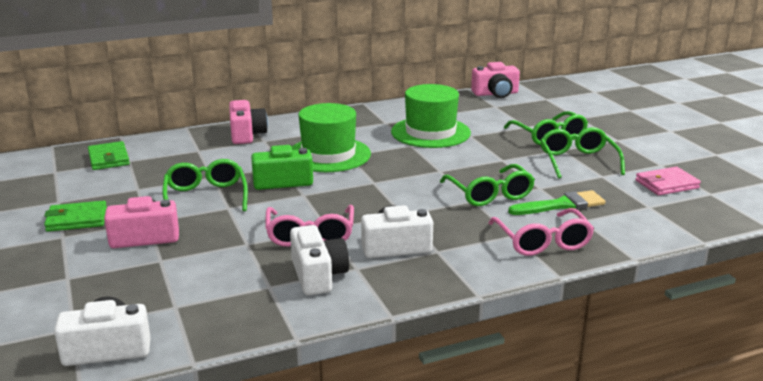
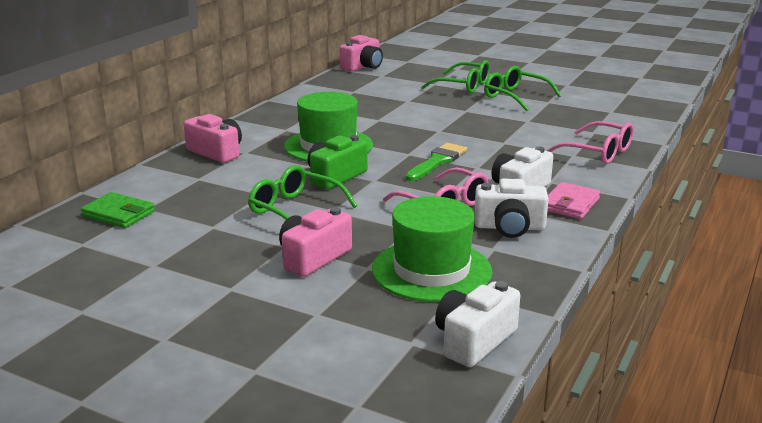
camera: 40 degrees left, 0 degrees up
(77, 220) = (212, 271): green wallet -> none
(318, 275) = (509, 227): white camera -> white camera turned 150 degrees clockwise
(430, 132) = (374, 107): green hat -> green hat (431, 270)
(490, 194) = (506, 135): green glasses -> none
(561, 205) = (562, 127): green brush -> green brush (437, 161)
(666, 184) = (594, 95): pink wallet -> pink wallet (570, 204)

